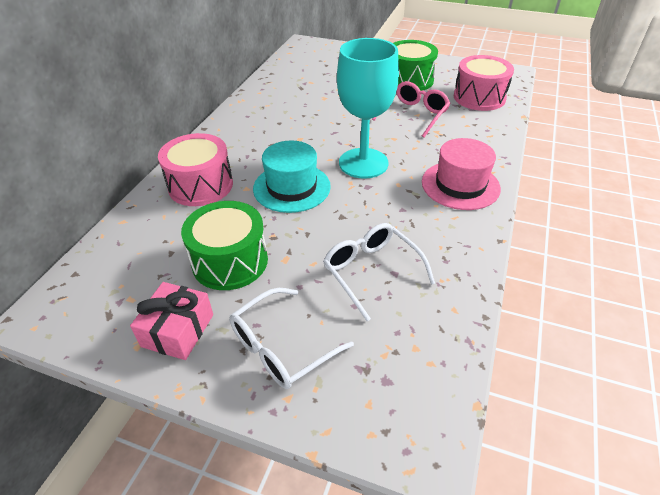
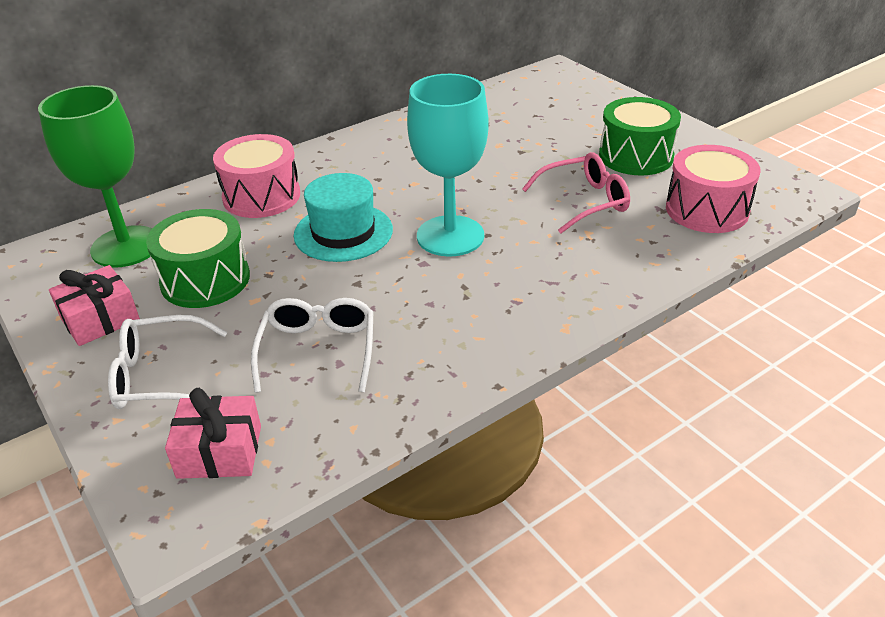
camera: 35 degrees right, 5 degrees down
(131, 265) = (126, 247): none -> green goblet
(392, 375) = (219, 451): none -> pink gift
(460, 185) = (533, 305): pink hat -> none

